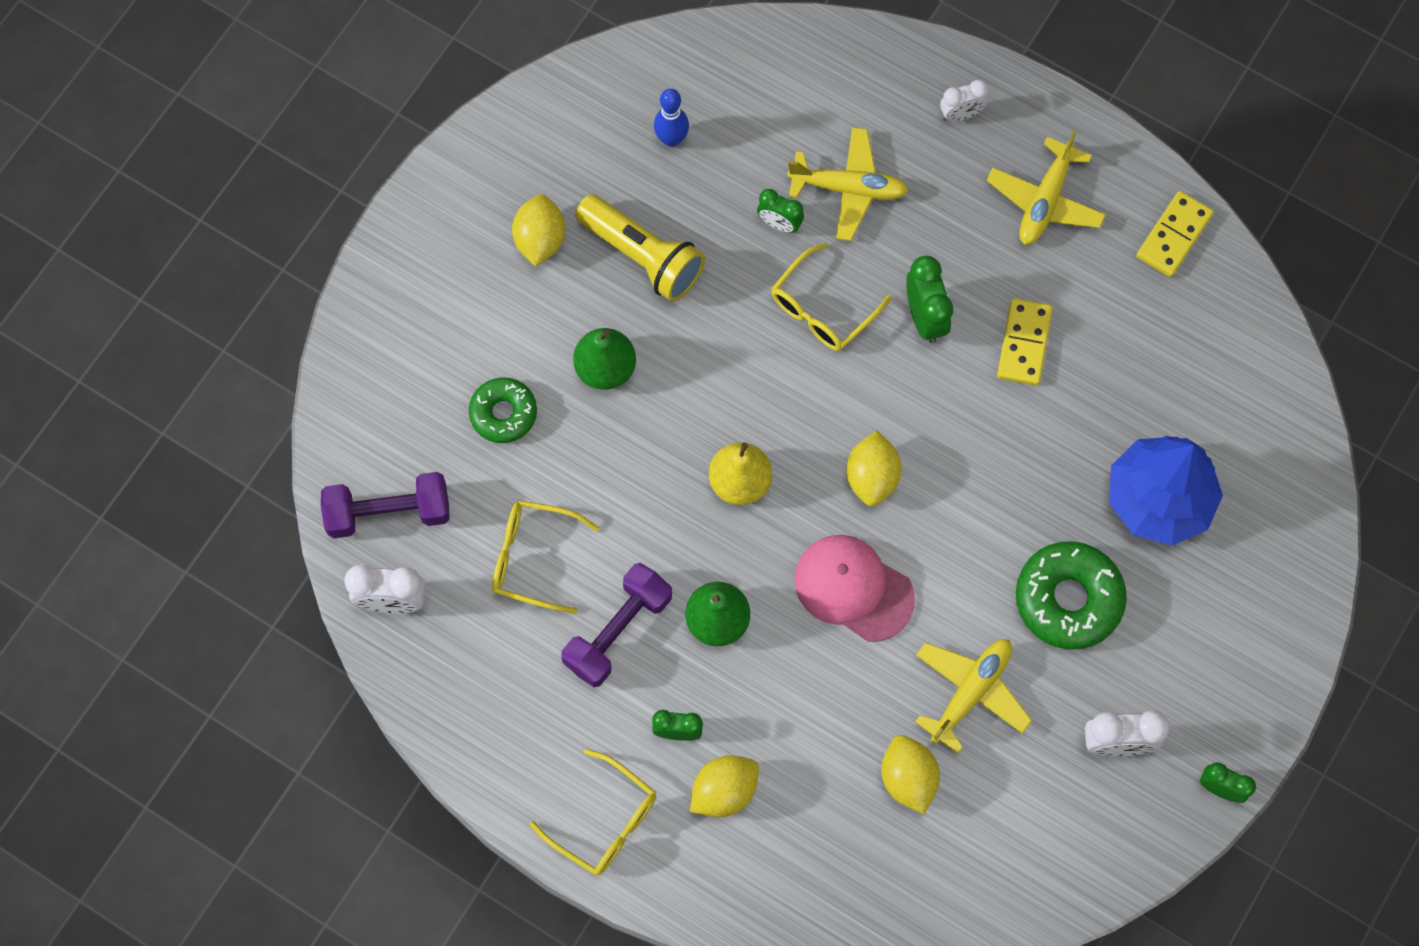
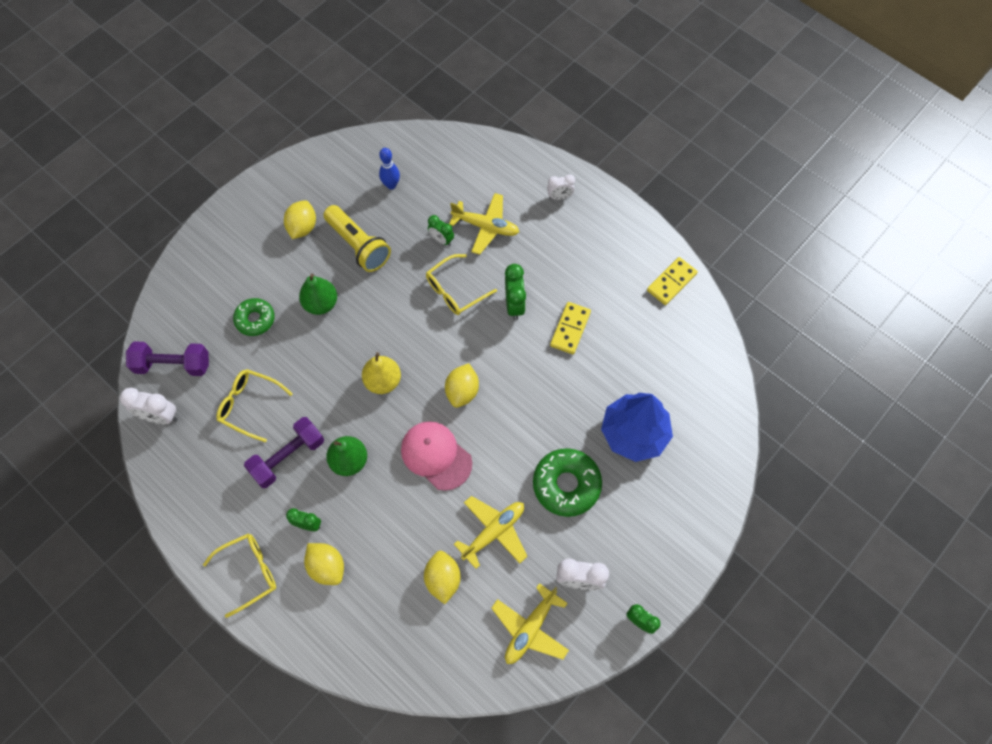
camera: 10 degrees right, 5 degrees down
(604, 821) = (249, 572): yellow glasses -> yellow glasses turned 75 degrees counterclockwise
(724, 791) = (327, 567): yellow lemon -> yellow lemon turned 75 degrees clockwise
(1045, 200) = (599, 251): yellow plane -> yellow plane (530, 628)

